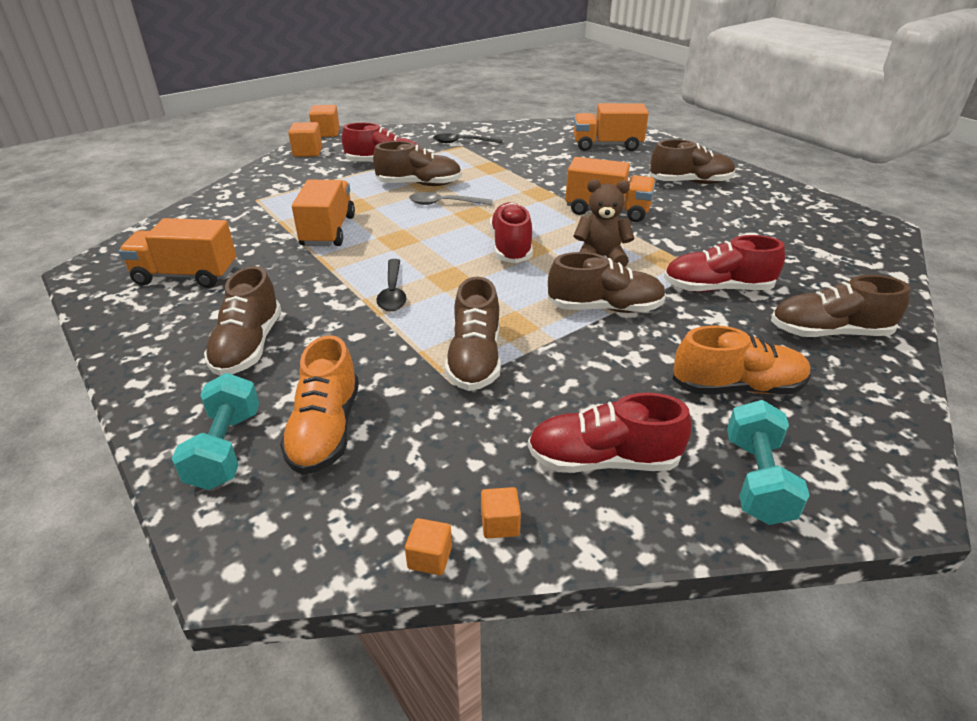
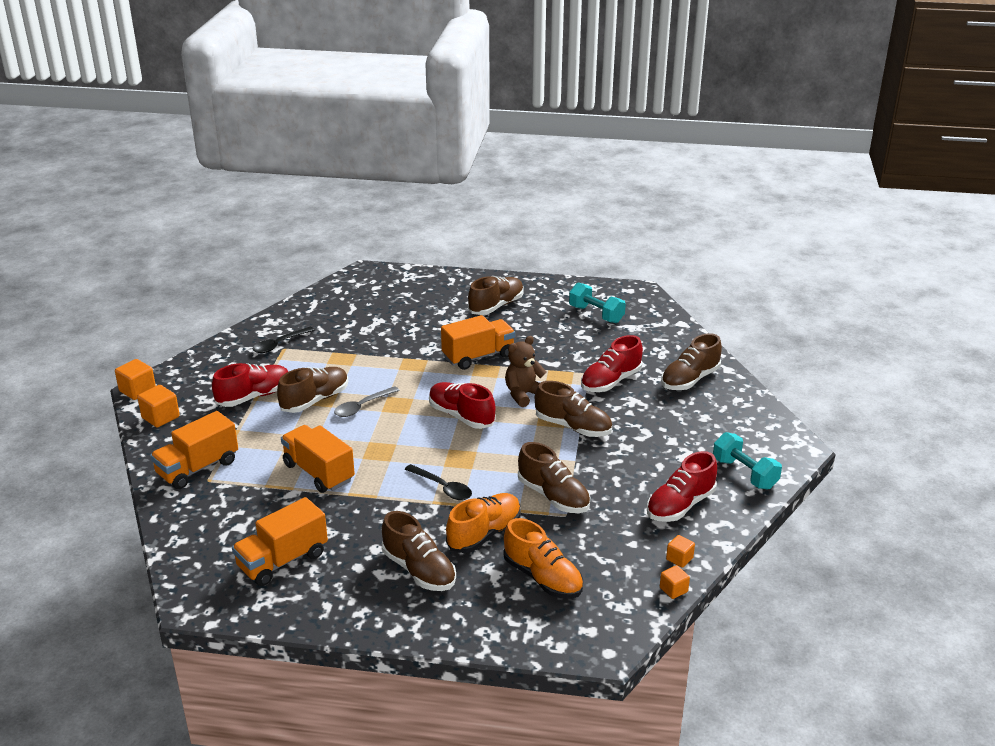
camera: 45 degrees left, 5 degrees down
(226, 449) = (511, 619): turquoise dumbbell -> turquoise dumbbell (596, 314)
(605, 308) = (573, 427): brown shoe -> brown shoe turned 75 degrees clockwise
(607, 145) = (395, 297): orange truck -> orange truck (198, 468)
(737, 387) = (687, 435): orange shoe -> orange shoe (484, 534)

